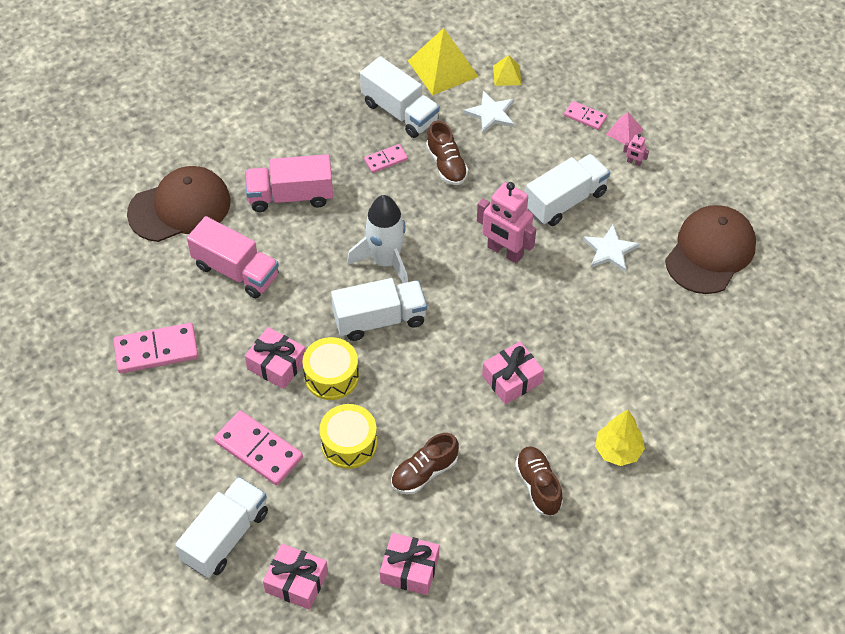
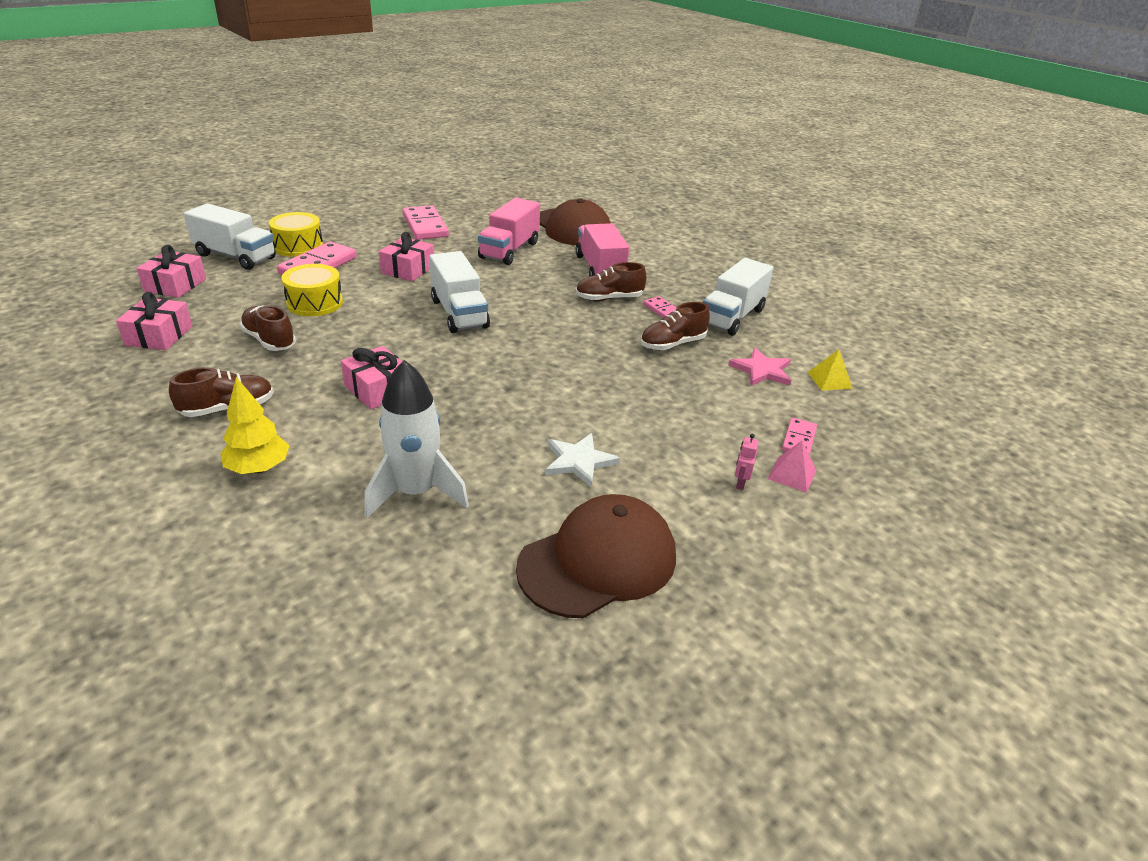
camera: 80 degrees right, 20 degrees down
(331, 376) = (393, 293): yellow drum -> yellow drum (298, 246)
(357, 197) = (609, 298): none -> brown shoe
(386, 261) = (532, 314): white rocket -> white rocket (416, 492)
(443, 68) = (810, 339): yellow pyramid -> none
(491, 114) = (762, 370): white star -> pink star
(505, 251) = (559, 382): pink robot -> none
(565, 201) = (650, 424): white truck -> none
(710, 252) = (598, 561): brown cap -> brown cap turned 60 degrees counterclockwise

